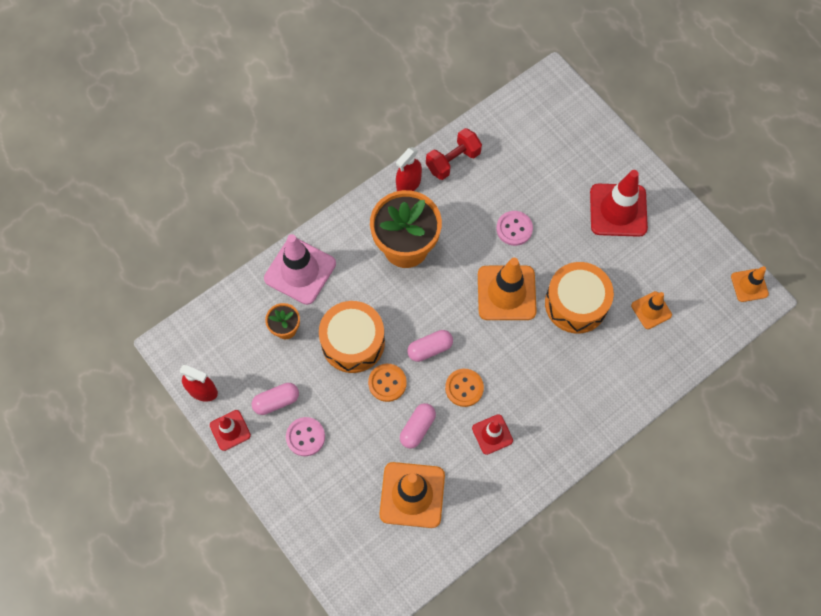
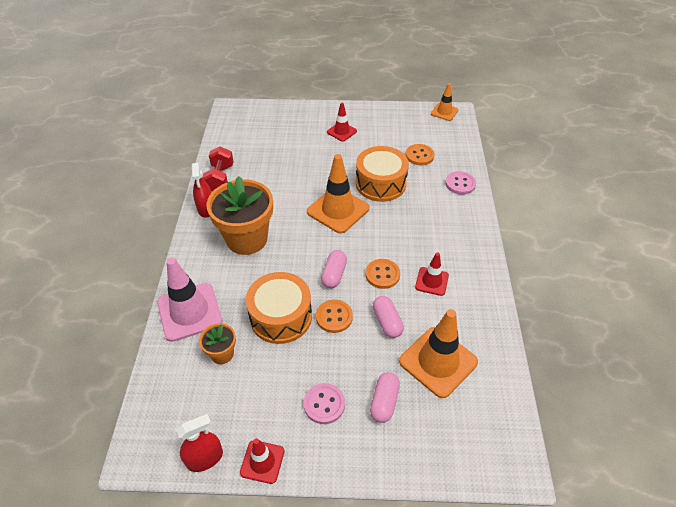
camera: 50 degrees left, 20 degrees down
(276, 401) = (273, 404): pink capsule -> pink capsule (384, 402)
(514, 229) = (299, 180): pink button -> pink button (460, 184)
(618, 210) = (341, 131): red traffic cone -> red traffic cone, size x0.55
(651, 310) = (419, 156): orange traffic cone -> orange button

